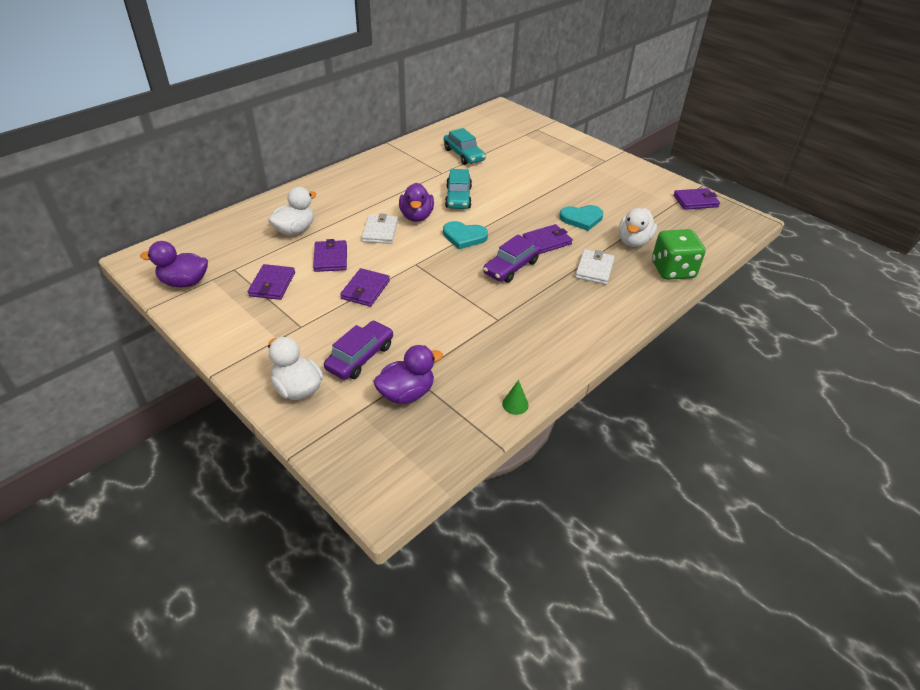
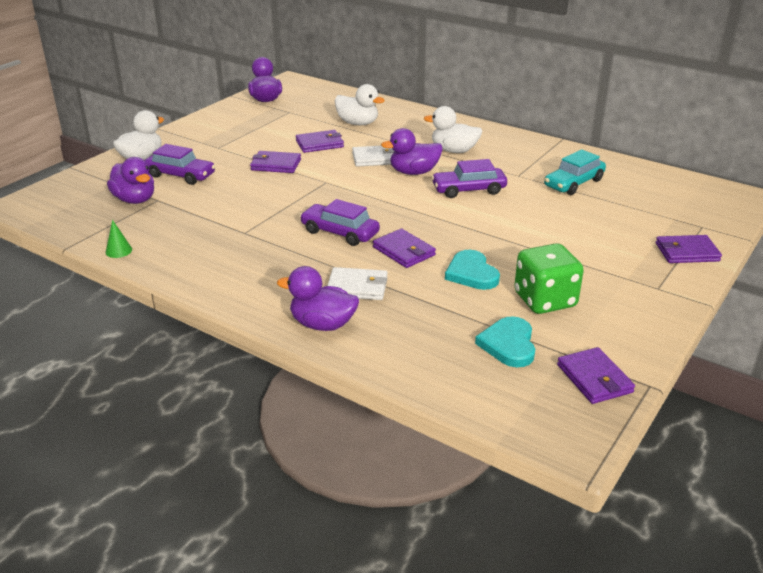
camera: 80 degrees right, 10 degrees down
(272, 284) = (272, 128): purple wallet -> purple wallet (686, 252)
(458, 197) = (468, 190): turquoise car -> purple car
(464, 237) = (388, 201): turquoise heart -> turquoise heart (508, 344)
(633, 241) = (437, 316): white duck -> white duck (454, 151)
(642, 291) = (322, 324): none -> purple duck
(672, 270) = (379, 350): green dice -> green dice (545, 300)

